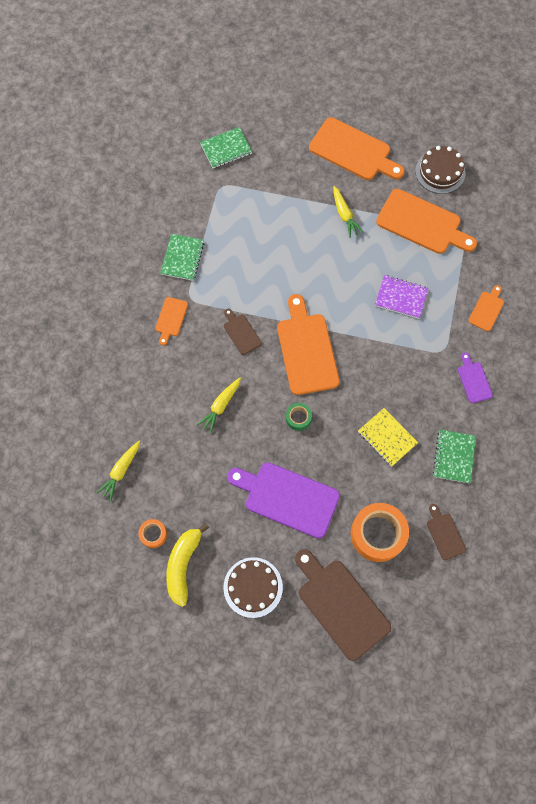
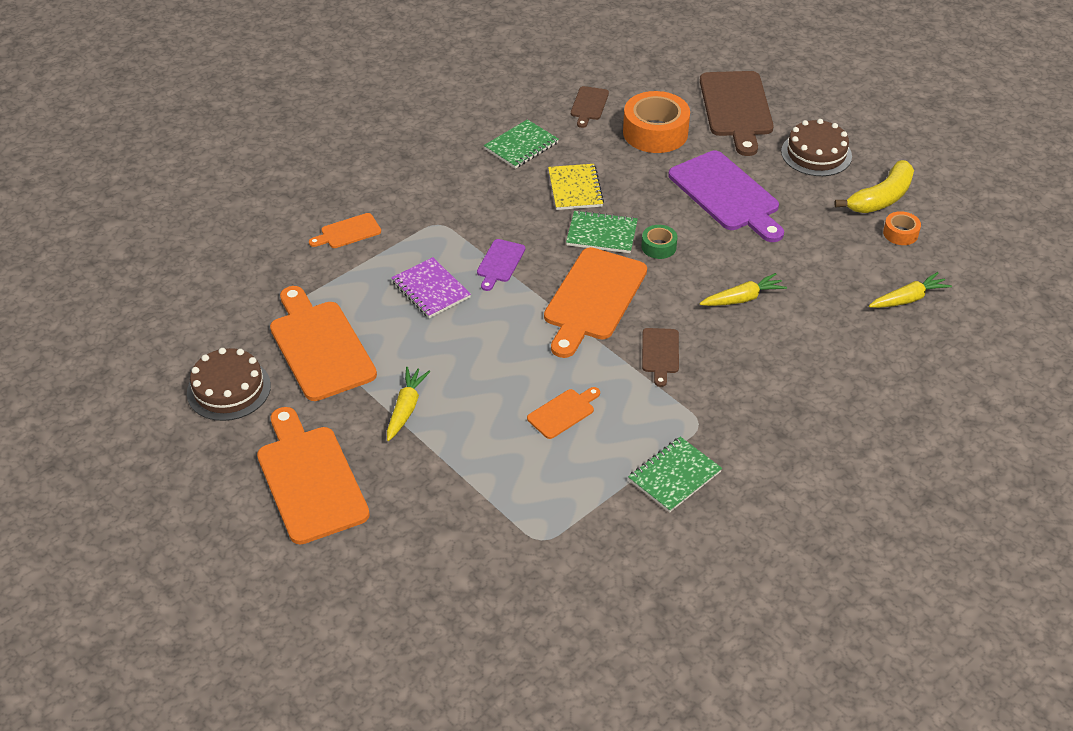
camera: 145 degrees left, 25 degrees down
(171, 318) = (743, 414): orange cutting board -> orange cutting board (563, 412)
(226, 149) = (489, 591): green notebook -> green notebook (602, 234)
(474, 380) = (434, 186): purple cutting board -> purple cutting board (500, 263)

